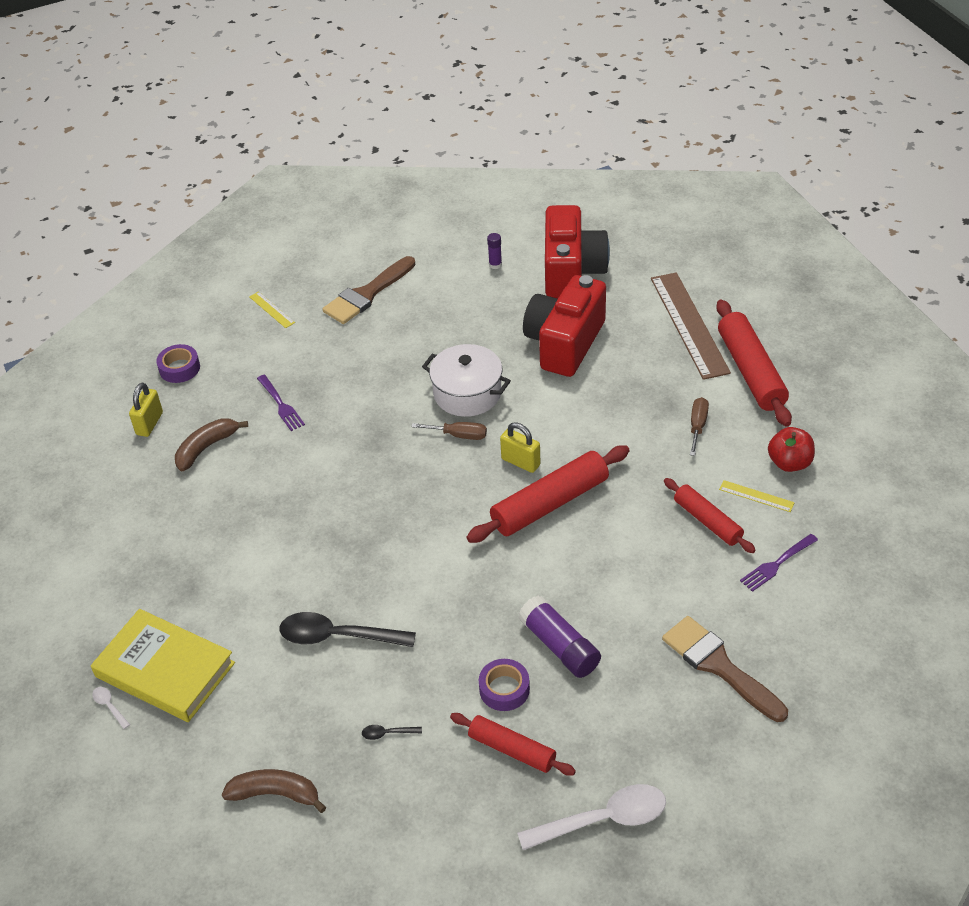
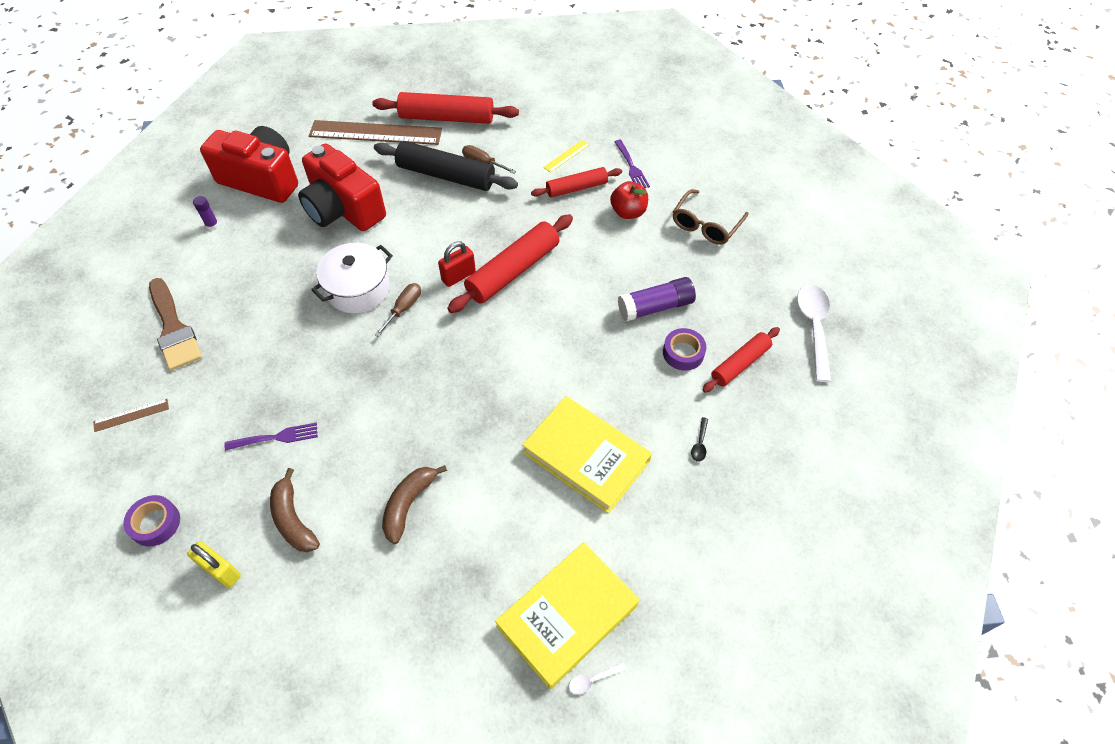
camera: 75 degrees left, 10 degrees up
(271, 310) = (131, 415): yellow ruler -> brown ruler
(276, 794) = (736, 544): brown banana -> brown banana (408, 504)
(337, 636) = (586, 456): black spoon -> yellow book
(520, 462) = (458, 276): yellow padlock -> red padlock
(550, 504) = (513, 271): red rolling pin -> red rolling pin turned 60 degrees clockwise
(659, 402) = (446, 175): none -> black rolling pin
(718, 666) = (705, 225): brown brush -> brown glasses
(789, 463) = (545, 129): red apple -> red apple (628, 212)

